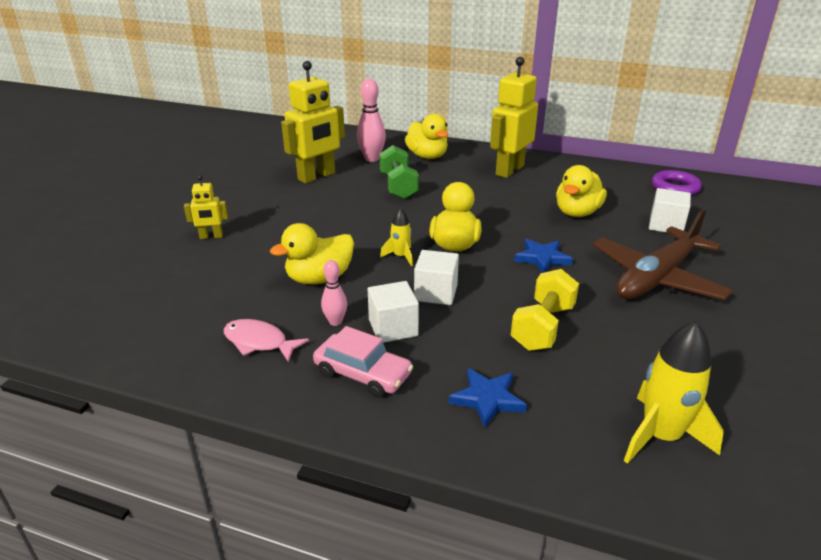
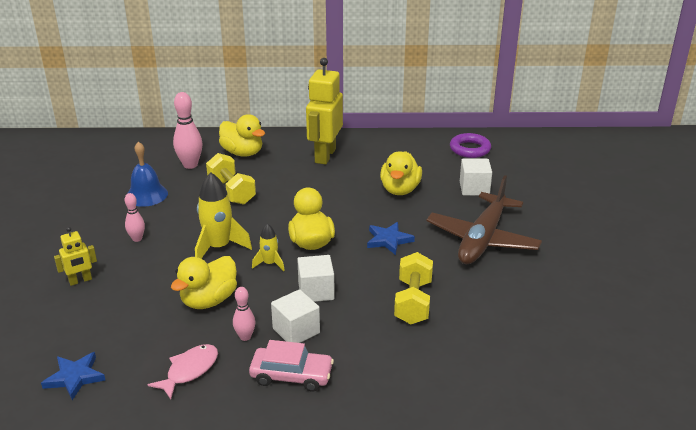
camera: 20 degrees left, 0 degrees up
(259, 342) = (189, 370): pink fish -> pink fish turned 120 degrees clockwise
(285, 211) = (137, 239): none -> pink bowling pin
(317, 176) = (146, 195): yellow robot -> blue bell
(398, 186) = (232, 191): green dumbbell -> yellow dumbbell
(487, 399) = (396, 371): blue star -> blue star (75, 377)
(660, 436) = (524, 367): yellow rocket -> yellow rocket (218, 247)

